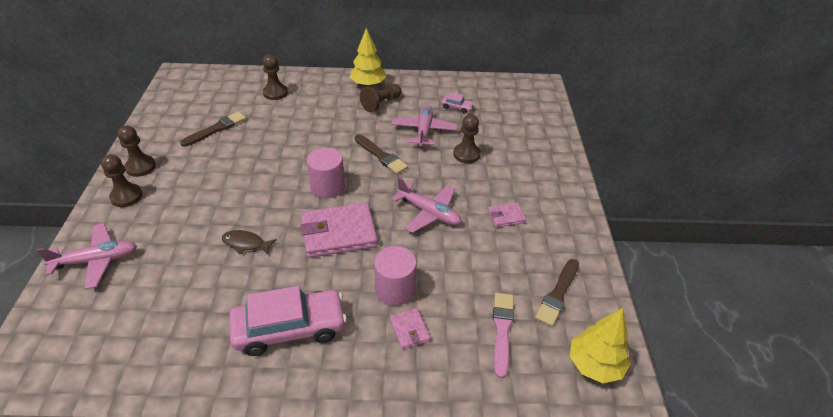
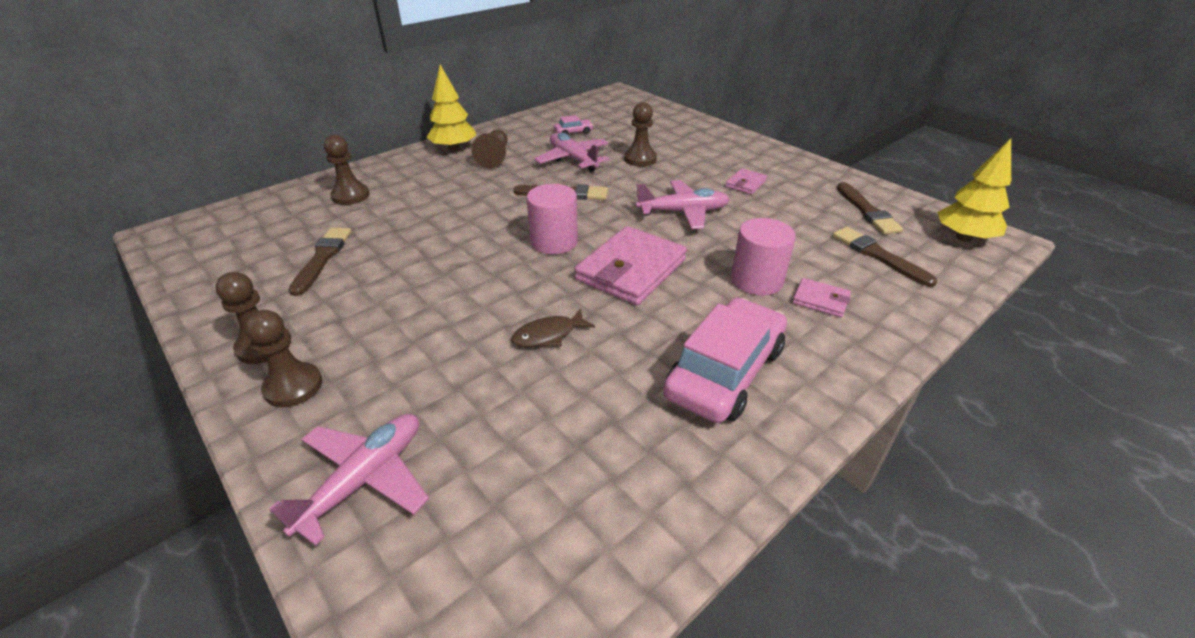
camera: 40 degrees left, 5 degrees down
(502, 330) = (878, 255): pink brush -> brown brush

